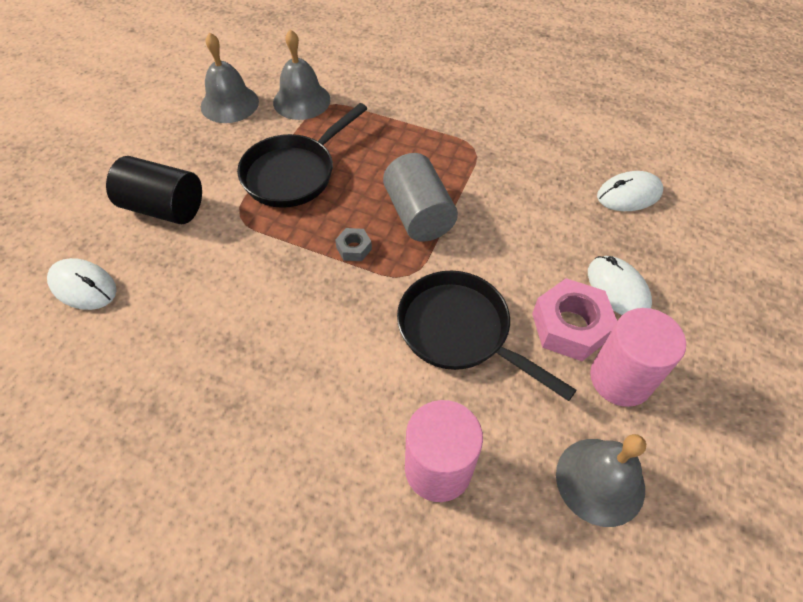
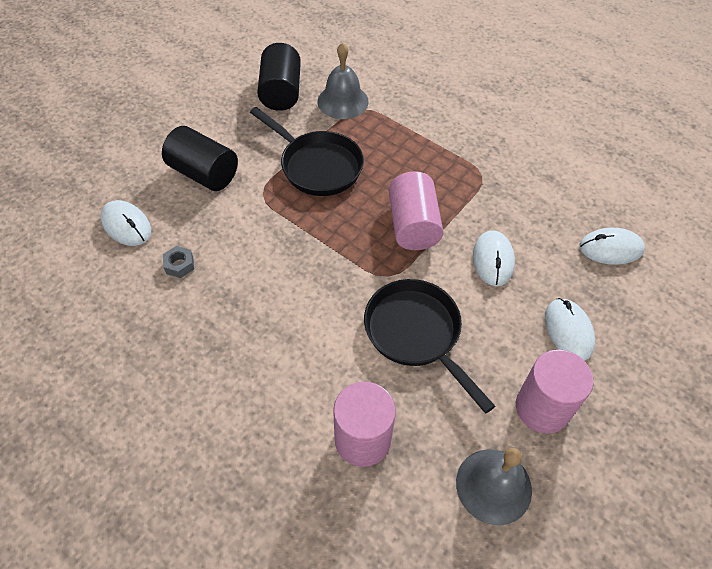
camera: 15 degrees right, 0 degrees up
(229, 104) = (281, 92): grey bell -> black cylinder
(293, 173) = (317, 166): black pan -> black pan turned 105 degrees counterclockwise
(354, 248) = (349, 242): grey nut -> grey nut (179, 265)
(418, 215) = (413, 225): grey cylinder -> pink cylinder
(515, 232) = (493, 260): none -> white mouse
(570, 326) = (513, 353): pink nut -> none

